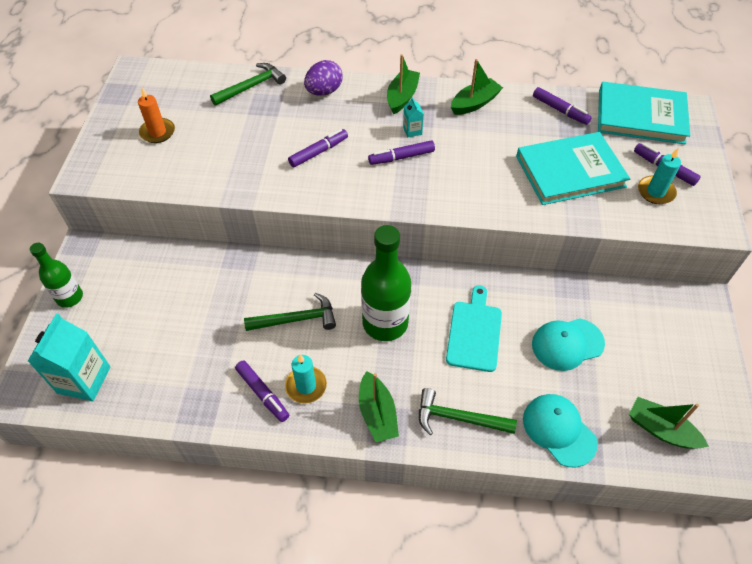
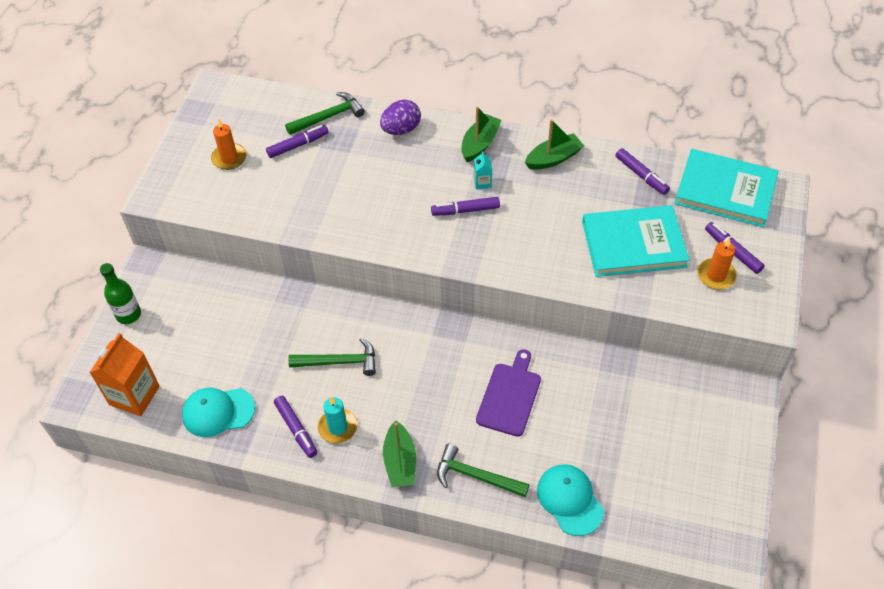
camera: 10 degrees right, 0 degrees up
(84, 380) = (134, 395): turquoise carton -> orange carton
(318, 152) = (384, 196): purple marker -> purple marker (298, 145)
(385, 323) = (424, 376): green bottle -> none
(474, 333) = (509, 396): turquoise cutting board -> purple cutting board
(567, 344) = (599, 419): turquoise cap -> turquoise cap (218, 412)
(655, 192) = (716, 275): turquoise candle -> orange candle
(661, 429) = (669, 512): green boat -> none

